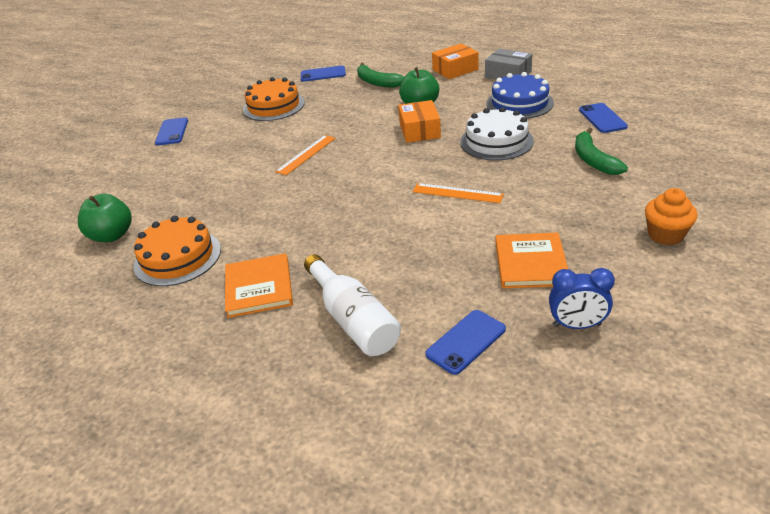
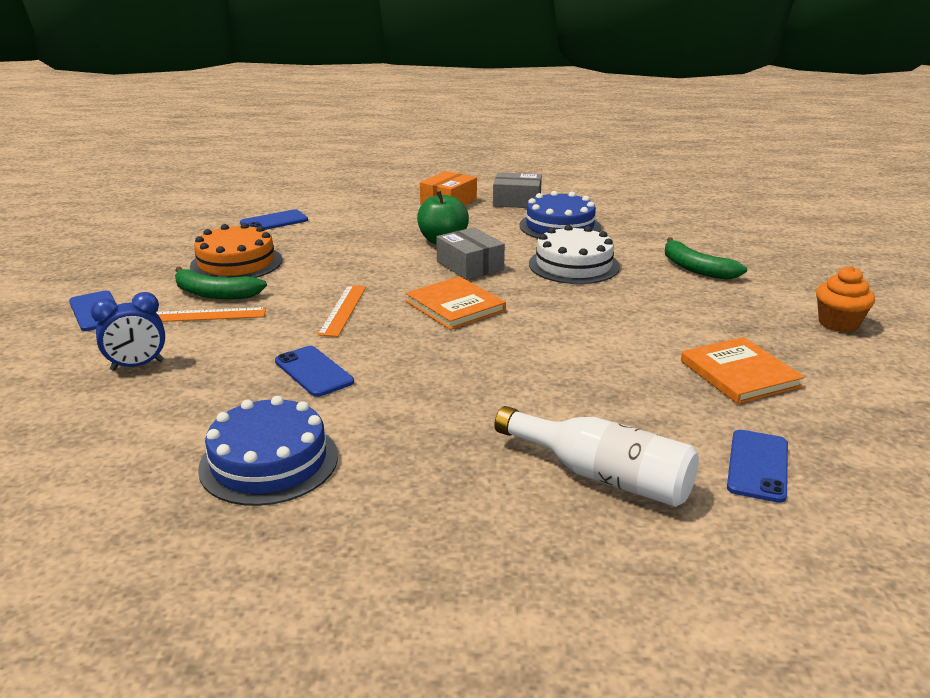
camera: 30 degrees left, 10 degrees down
(112, 235) = (122, 457): green apple -> none
(177, 257) = (269, 461): orange cake -> blue cake
(259, 287) = (436, 470): orange book -> orange book (455, 306)
(377, 82) = (360, 223): green banana -> green banana (214, 294)
(419, 130) = (470, 265): orange box -> grey box
(457, 193) = (584, 321): orange ruler -> orange ruler (207, 315)
(577, 325) = (850, 421): blue clock -> blue clock (137, 365)
(602, 118) = (663, 231): blue phone -> blue phone (313, 372)

